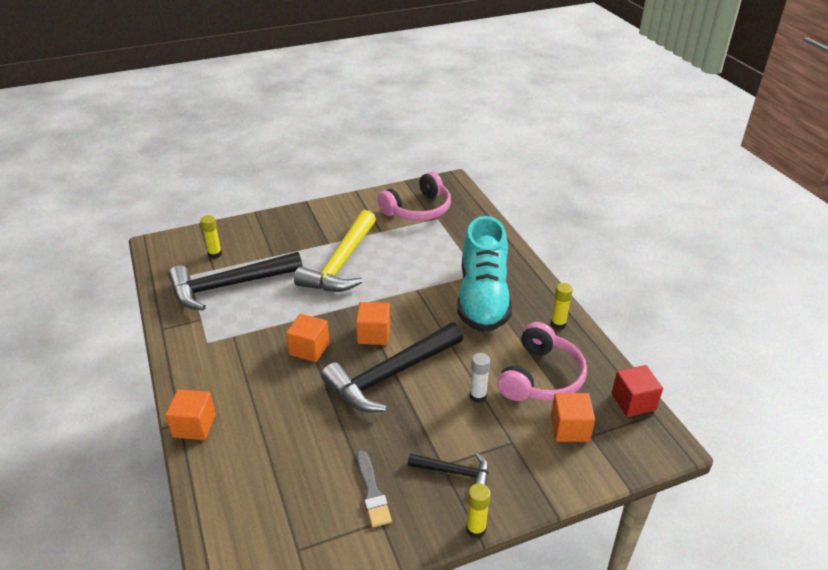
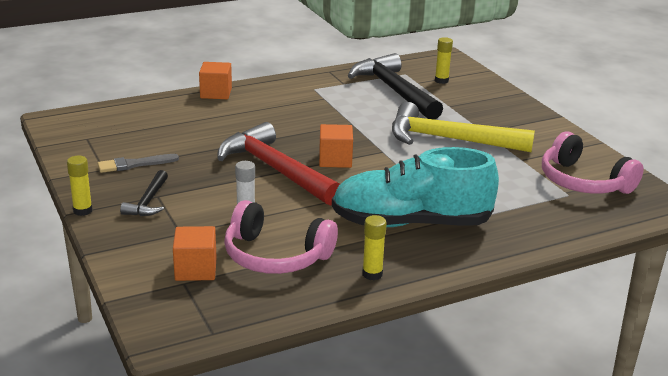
camera: 85 degrees right, 10 degrees down
(309, 348) = (310, 130): orange cube -> none
(391, 375) = (275, 170): black hammer -> red hammer
(633, 402) = (234, 319): red cube -> none

